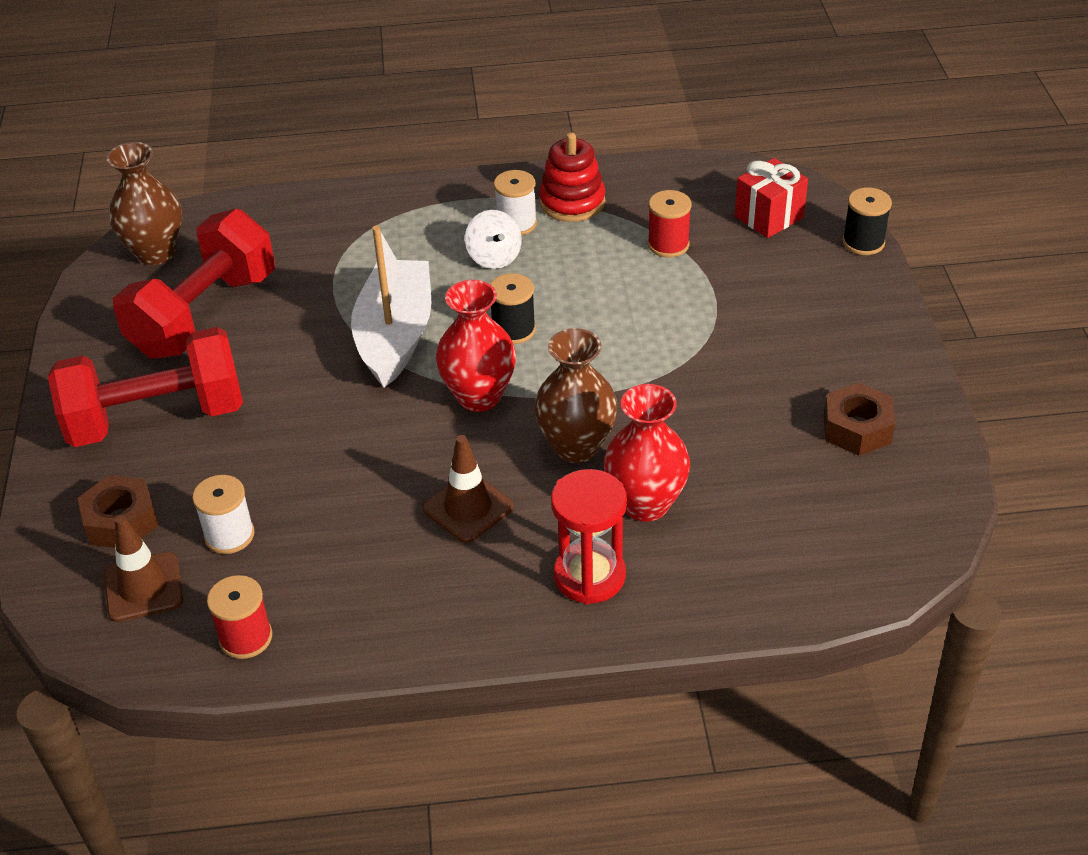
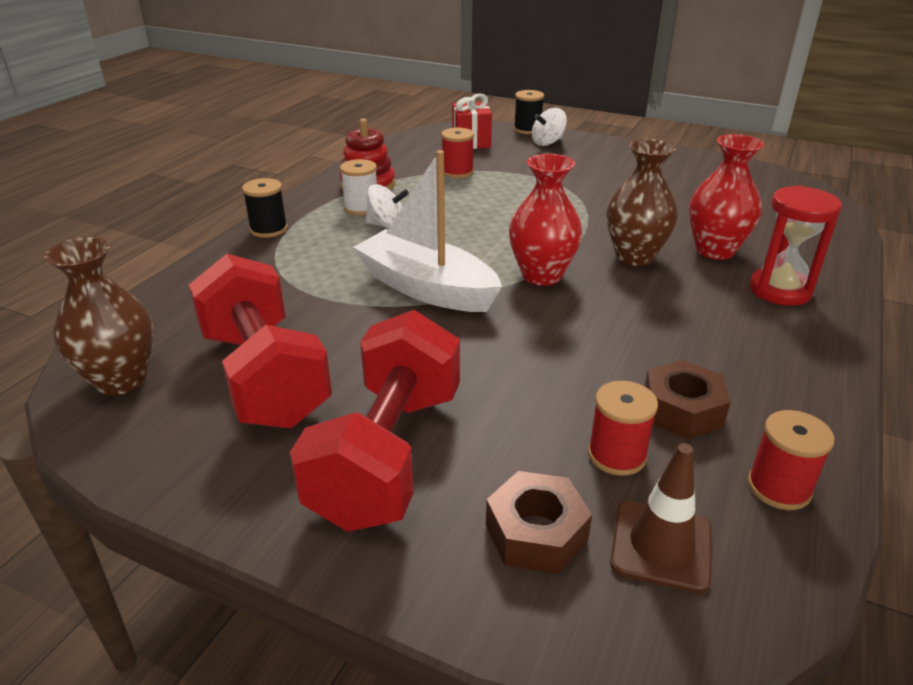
camera: 60 degrees left, 10 degrees down
(229, 535) = (617, 455): white spool -> red spool
(468, 508) = (670, 316): brown traffic cone -> none
(513, 330) = (480, 242): black spool -> black spool (268, 229)
(836, 275) = (547, 142): none -> white spinning top
(857, 428) = (691, 175): brown nut -> brown nut (682, 410)

